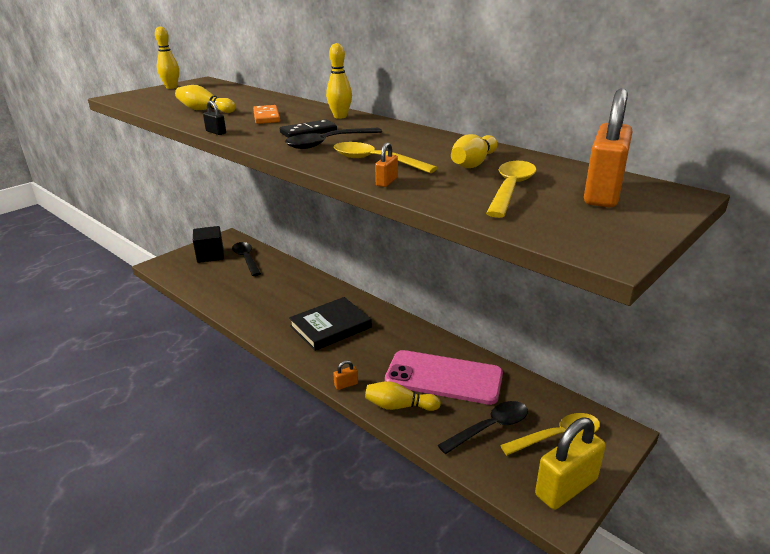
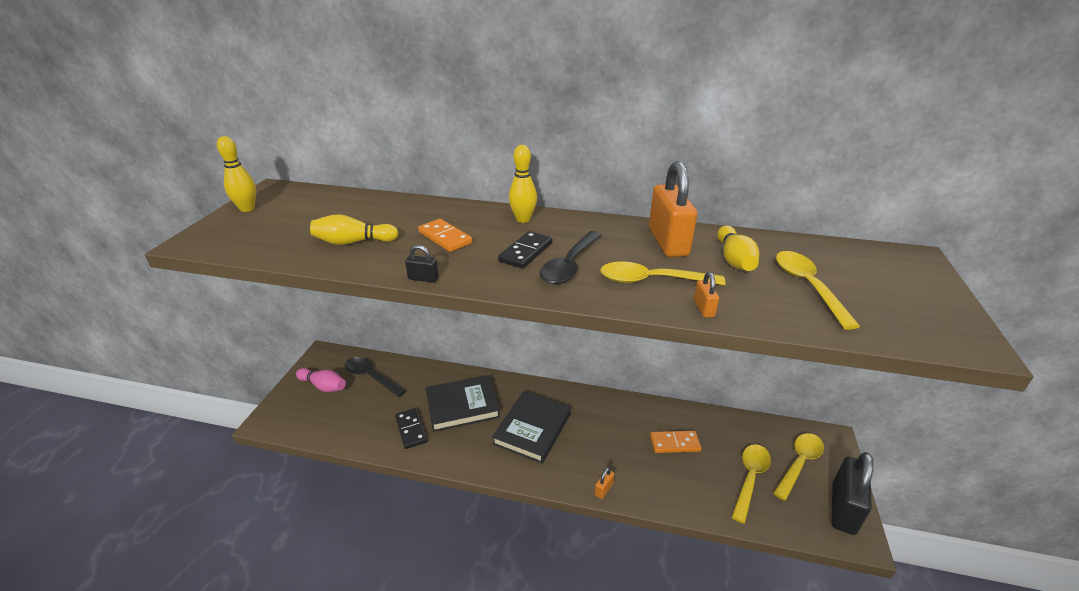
camera: 30 degrees left, 5 degrees up
(210, 255) = (323, 386): black cube -> pink bowling pin
(242, 298) = (411, 429): none -> black domino
(292, 295) = (462, 405): none -> black book
(399, 406) = (667, 491): yellow bowling pin -> none
(443, 377) = (674, 443): pink phone -> orange domino
(490, 427) = (750, 478): black spoon -> yellow spoon
(566, 487) = (843, 509): yellow padlock -> black padlock
(603, 193) = (872, 271): orange padlock -> orange padlock (668, 242)

